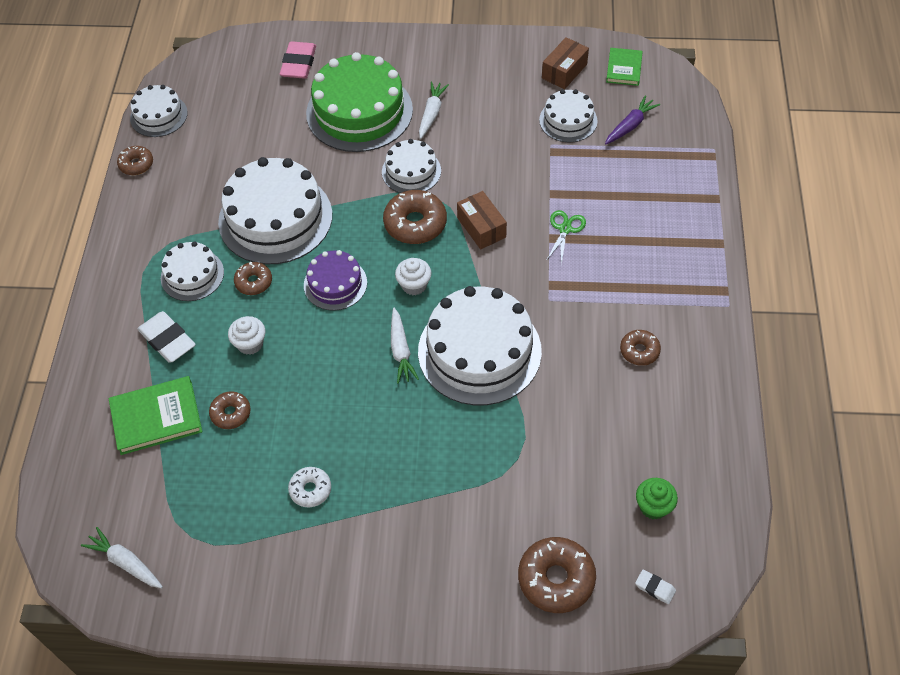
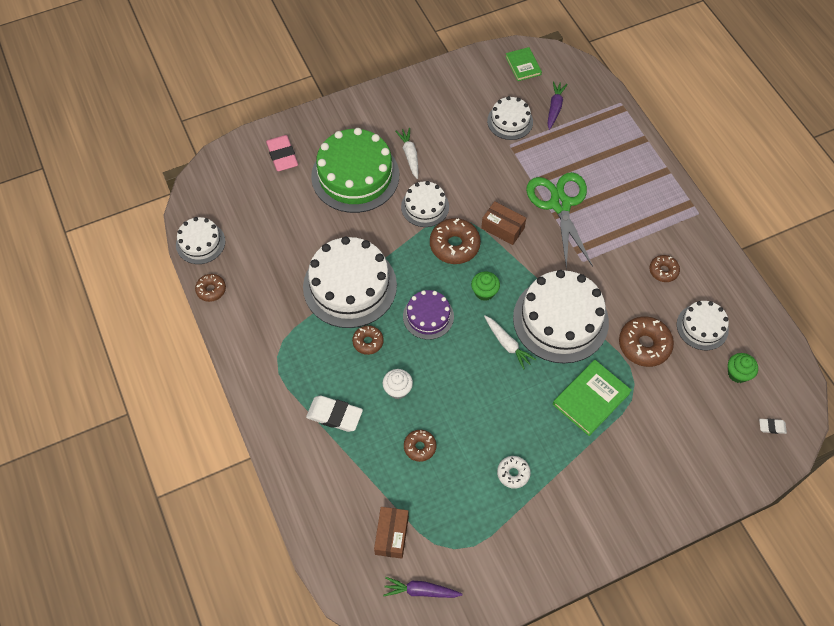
camera: 30 degrees left, 5 degrees up
(125, 562) = (421, 591): white carrot -> purple carrot
(156, 417) = (368, 476): green book -> green book (591, 399)
(192, 275) = (318, 357): white cake -> white cake (702, 327)
(414, 285) = (484, 292): white cupcake -> green cupcake
(556, 579) = (710, 452): brown donut -> brown donut (644, 345)
(564, 71) = (483, 84): brown box -> brown box (391, 535)
(565, 229) = (560, 204): green scissors -> green scissors, size x2.18

